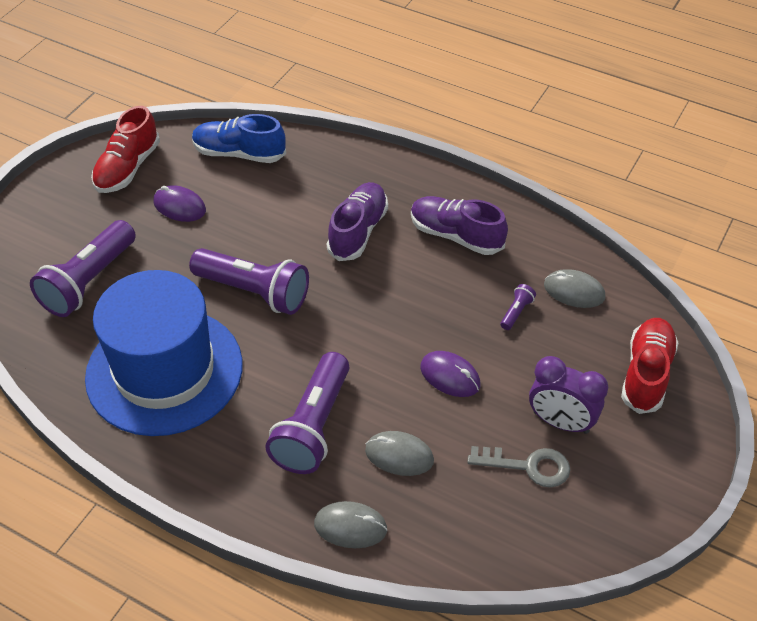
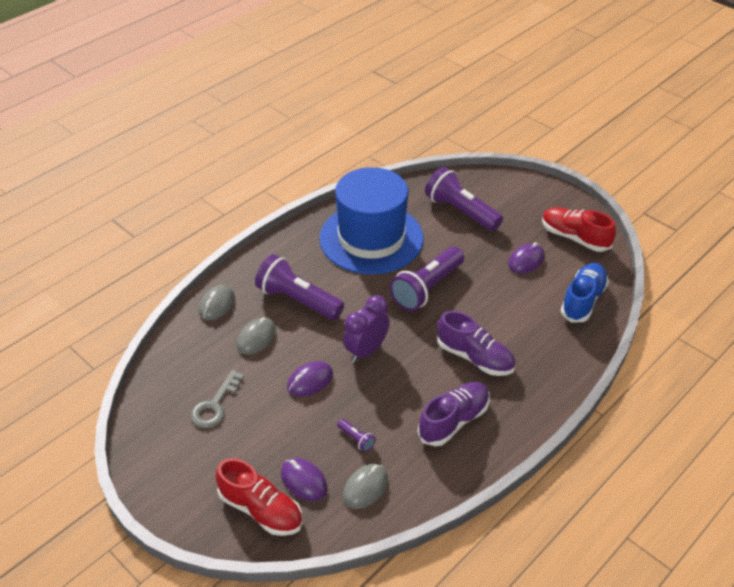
camera: 105 degrees right, 5 degrees down
(560, 422) = (242, 436): purple clock -> purple clock (366, 351)
(592, 345) = (304, 481): none -> purple mouse

